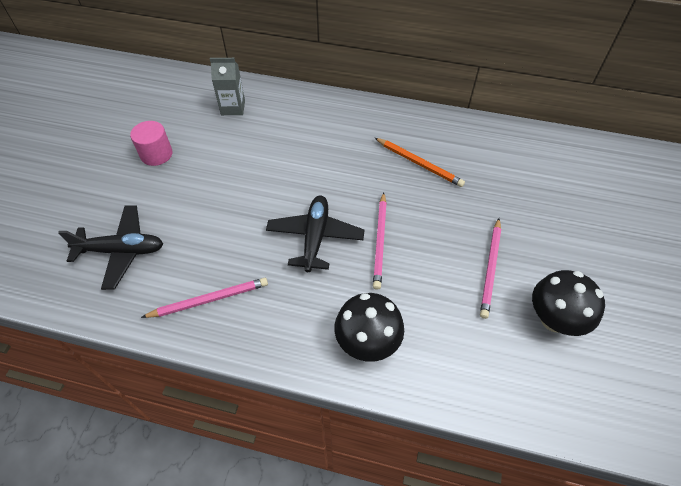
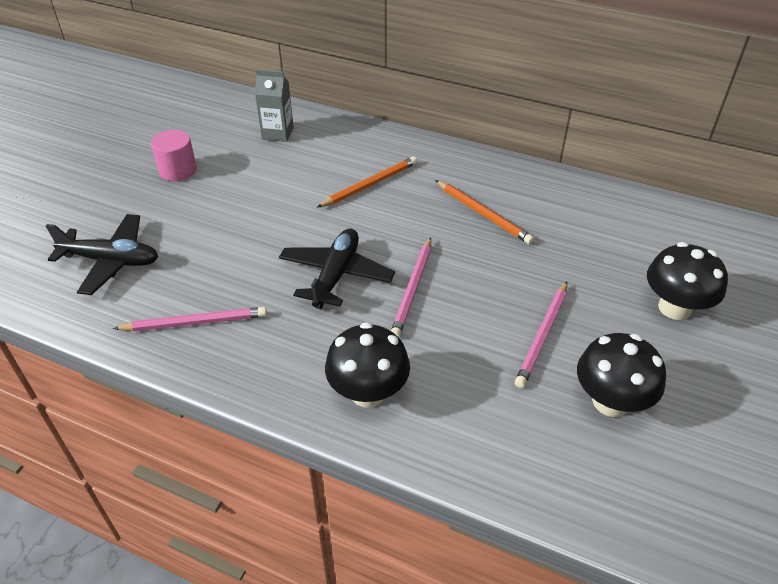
camera: 10 degrees right, 10 degrees down
(322, 148) = (370, 184): none -> orange pencil
(583, 229) = (674, 308): none -> black mushroom

